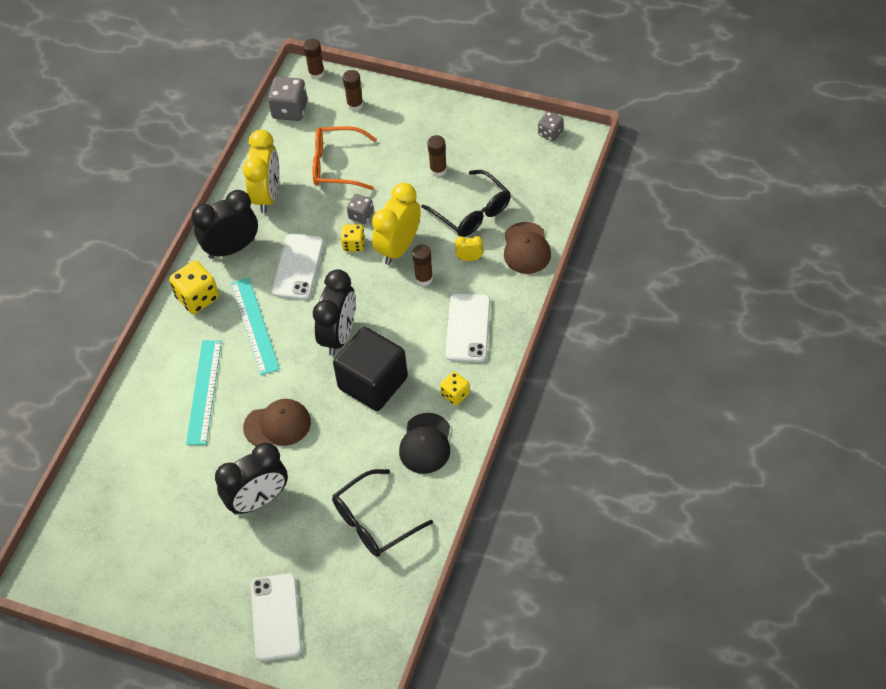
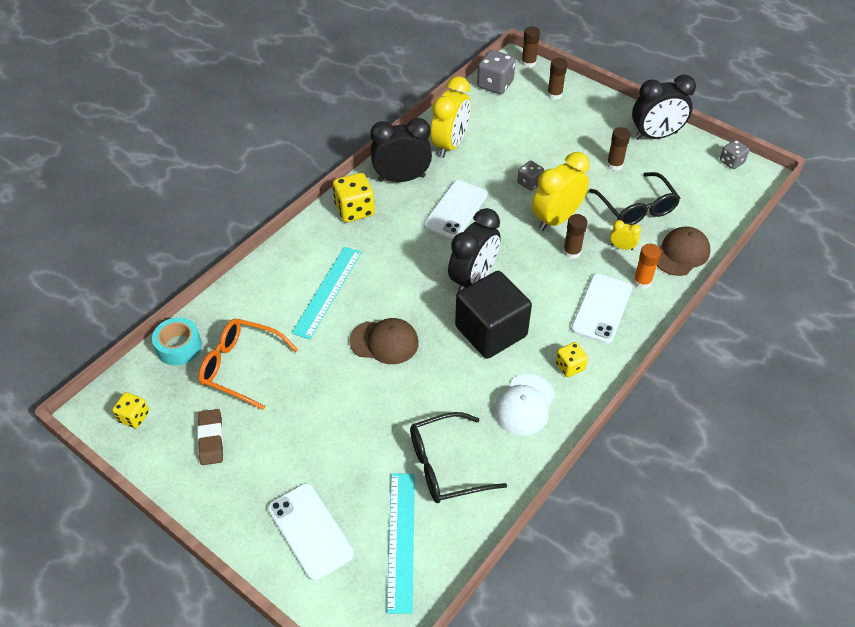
camera: 15 degrees right, 5 degrees down
(83, 492) = (179, 347): none -> turquoise tape
(153, 567) = (211, 439): none -> brown eraser
(254, 325) = (397, 248): turquoise ruler -> turquoise ruler (401, 540)
(258, 500) = (338, 407): black clock -> black clock (655, 136)
(276, 617) = (310, 531): white phone -> white phone turned 45 degrees counterclockwise
(337, 165) = (522, 137): orange glasses -> orange glasses (242, 367)
(353, 244) = (514, 205): yellow dice -> yellow dice (134, 417)
(425, 444) = (524, 405): black cap -> white cap
(498, 289) = (642, 281): none -> orange glue stick
(526, 248) = (681, 253): brown cap -> brown cap turned 150 degrees counterclockwise

